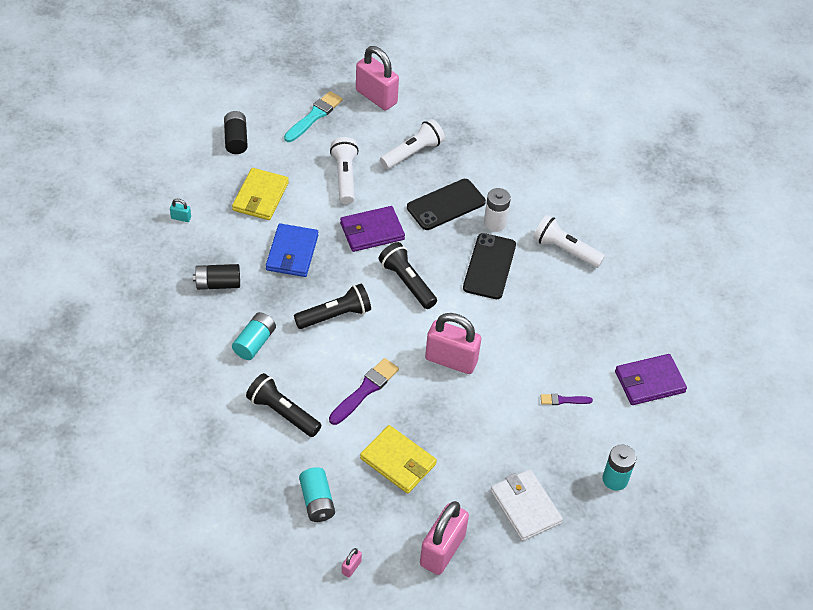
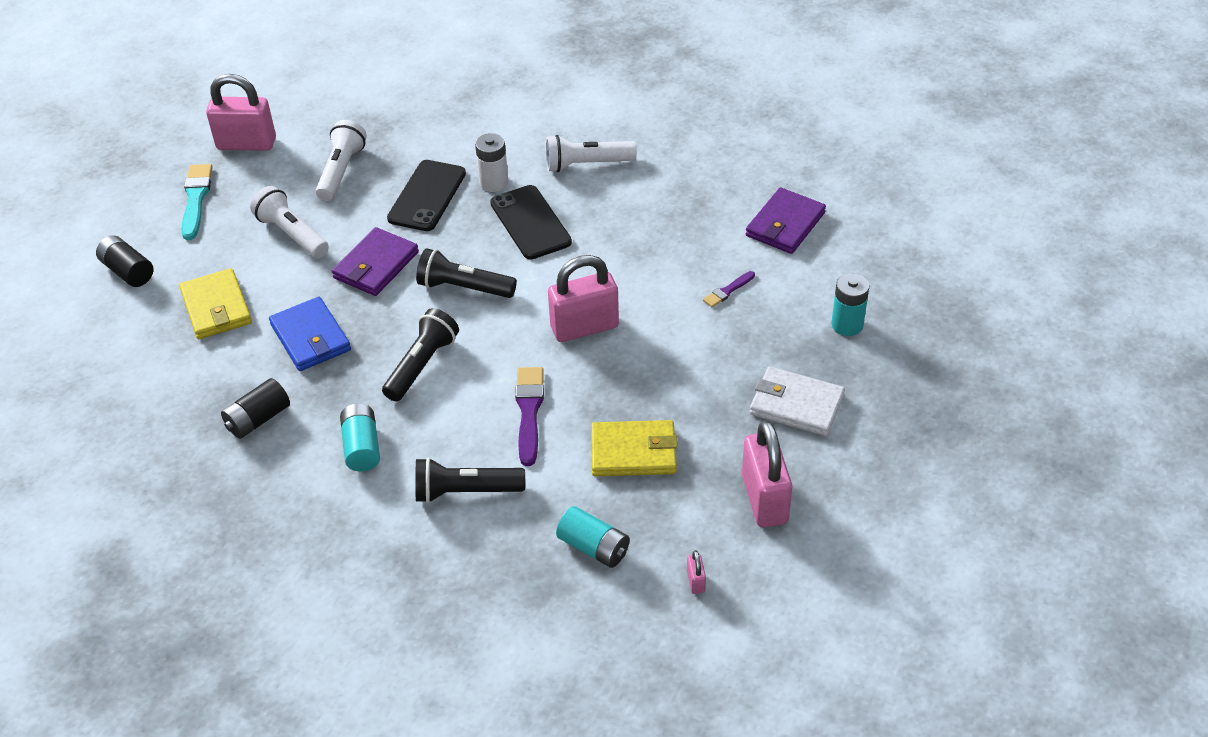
camera: 35 degrees left, 5 degrees down
(181, 218) = (144, 383): turquoise padlock -> none

